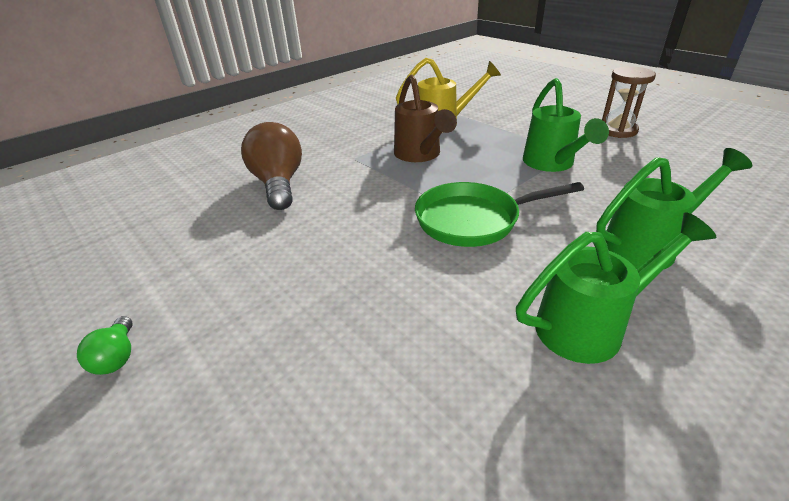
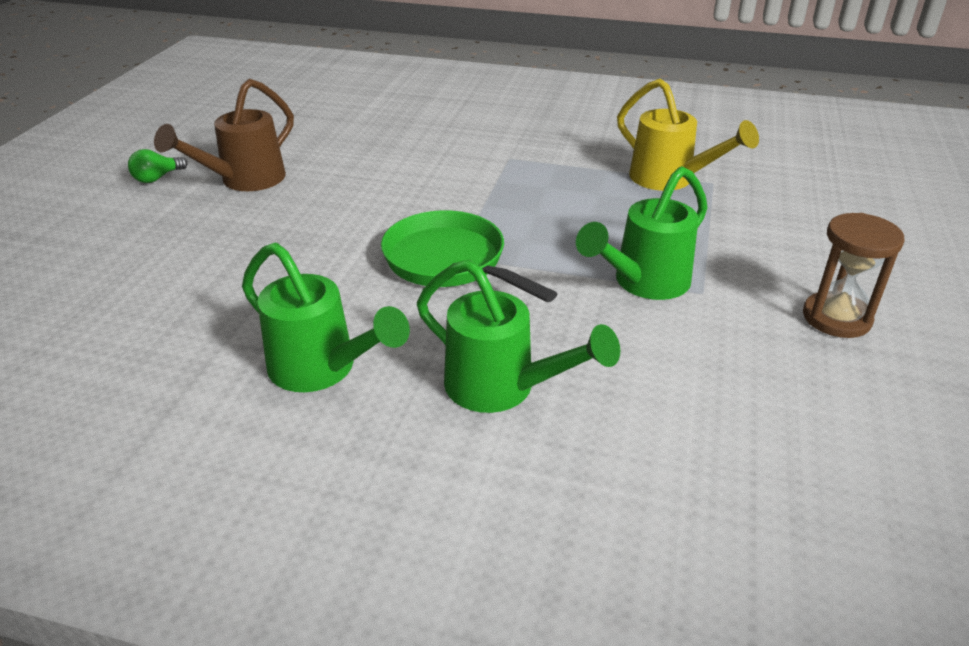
camera: 55 degrees right, 0 degrees up
(278, 184) = (416, 142): brown light bulb -> none
(420, 155) = (560, 191): brown watering can -> brown watering can (244, 181)

